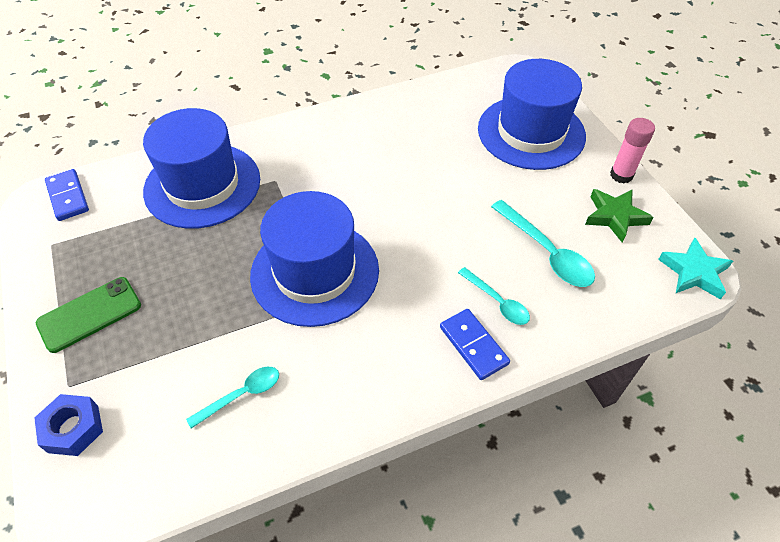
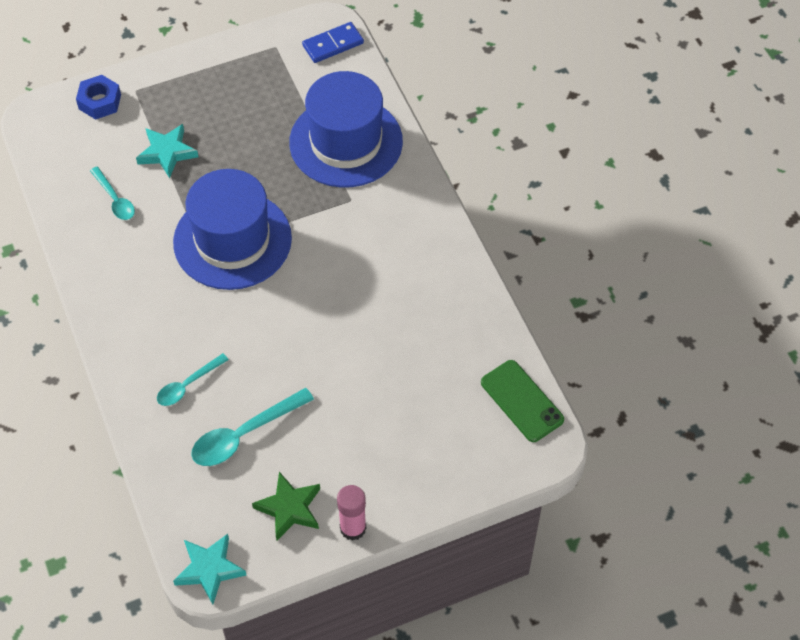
camera: 90 degrees right, 5 degrees up
(89, 314) = (200, 89): green phone -> green phone (521, 401)
(180, 342) = (167, 153): none -> turquoise star
(473, 345) = (143, 362): blue domino -> none
(531, 132) = (426, 442): blue hat -> none

